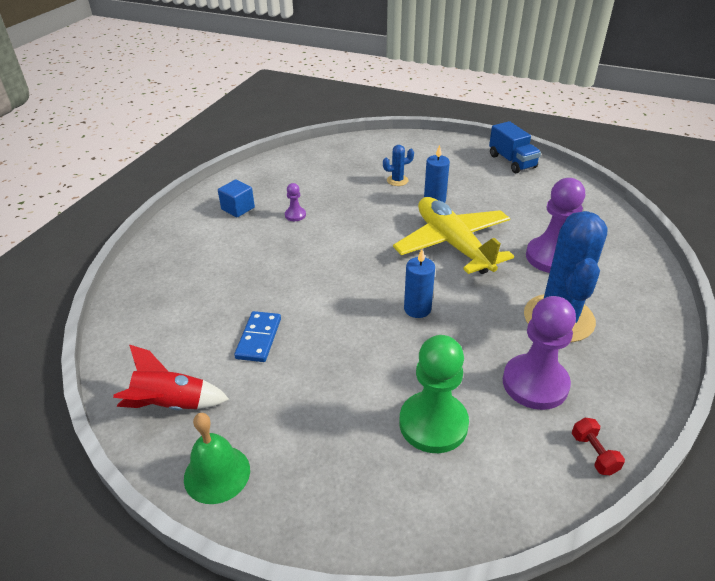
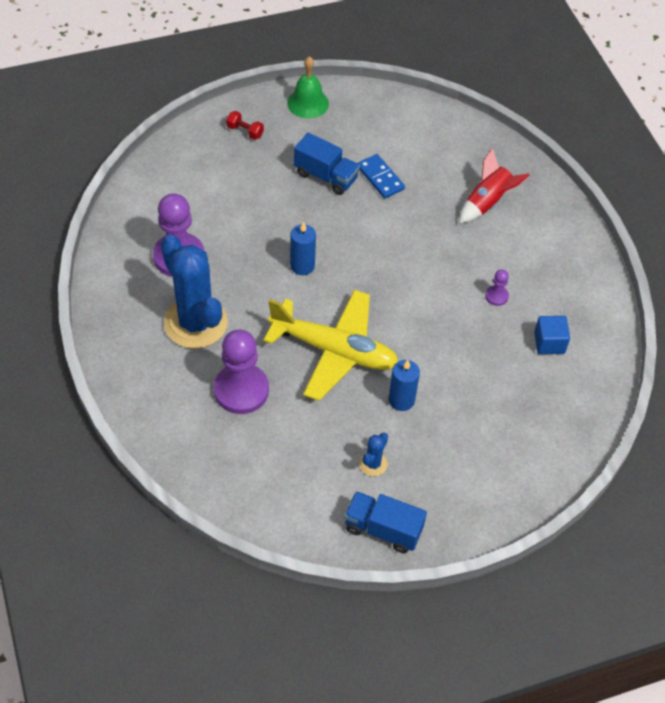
camera: 135 degrees right, 15 degrees up
(171, 405) = (376, 114): red rocket -> red rocket (487, 202)
(238, 208) = (551, 271): blue cube -> blue cube (549, 343)
(305, 372) = (326, 176): none -> blue truck
(397, 180) = (464, 407): blue cactus -> blue cactus (373, 464)
(433, 424) = (221, 193): green pawn -> none
(593, 454) = (118, 232): red dumbbell -> red dumbbell (245, 131)

